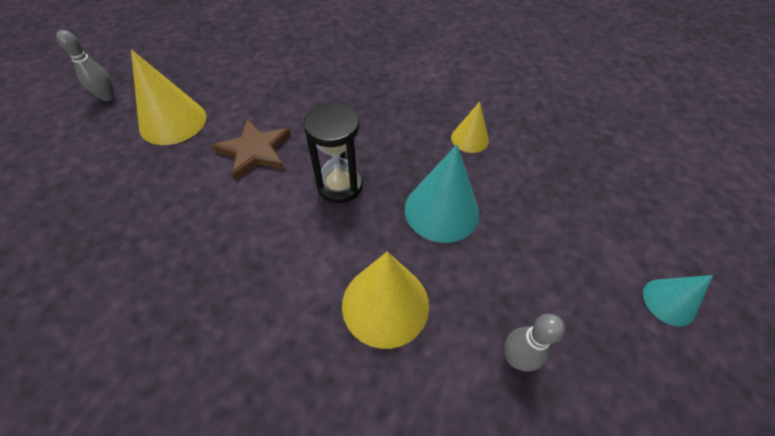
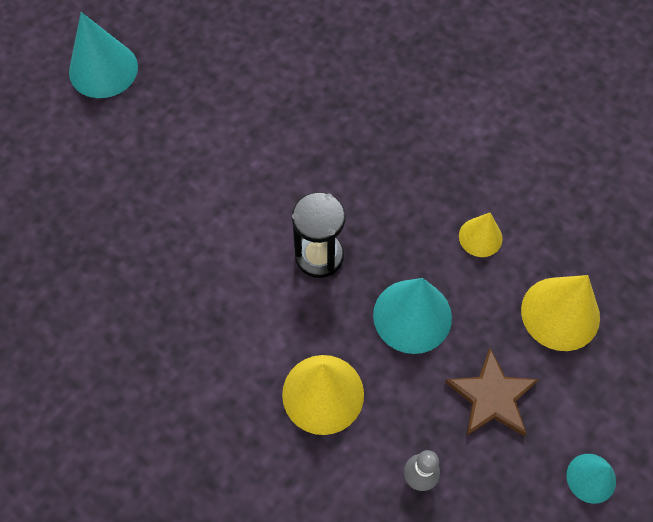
camera: 20 degrees right, 10 degrees up
(108, 97) = (103, 69): grey bowling pin -> turquoise cone
(173, 122) = (166, 124): yellow cone -> yellow cone (560, 313)
(255, 151) = (244, 188): brown star -> brown star (492, 397)

